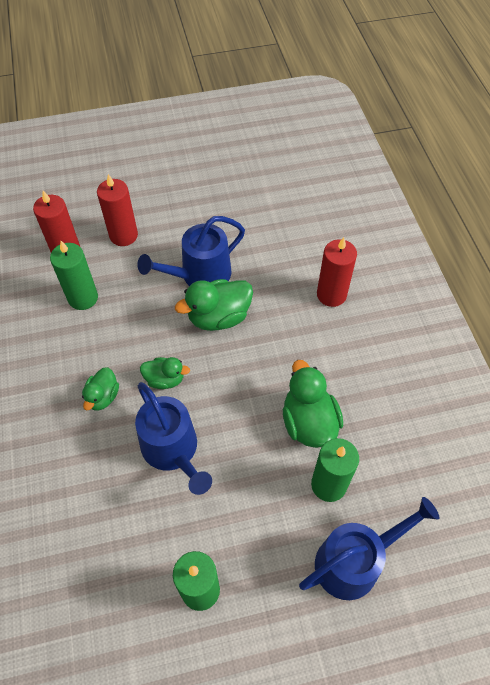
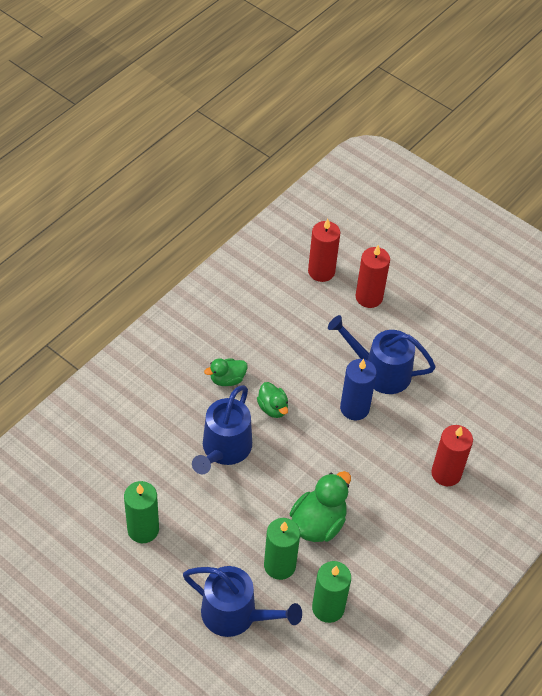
camera: 50 degrees right, 5 degrees down
(83, 298) = (292, 311): green candle -> green candle (328, 608)
(219, 317) = (354, 408): green duck -> blue candle

